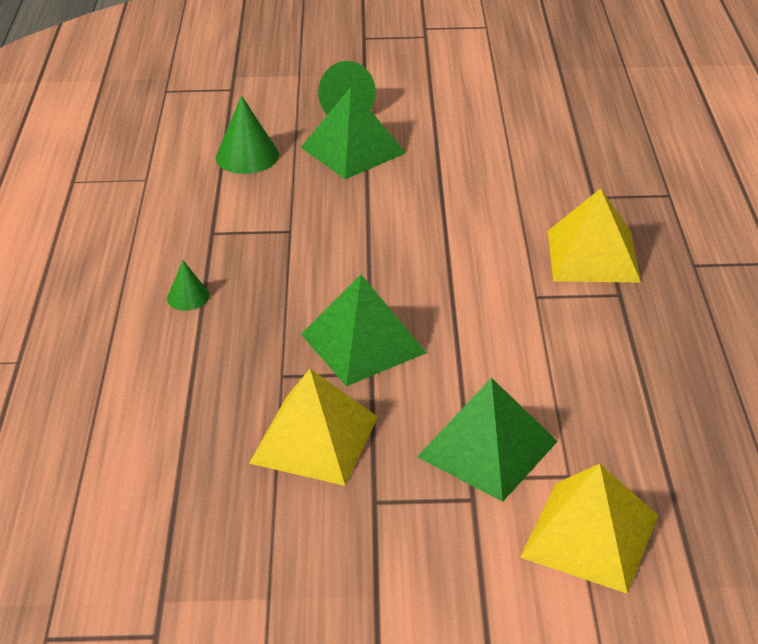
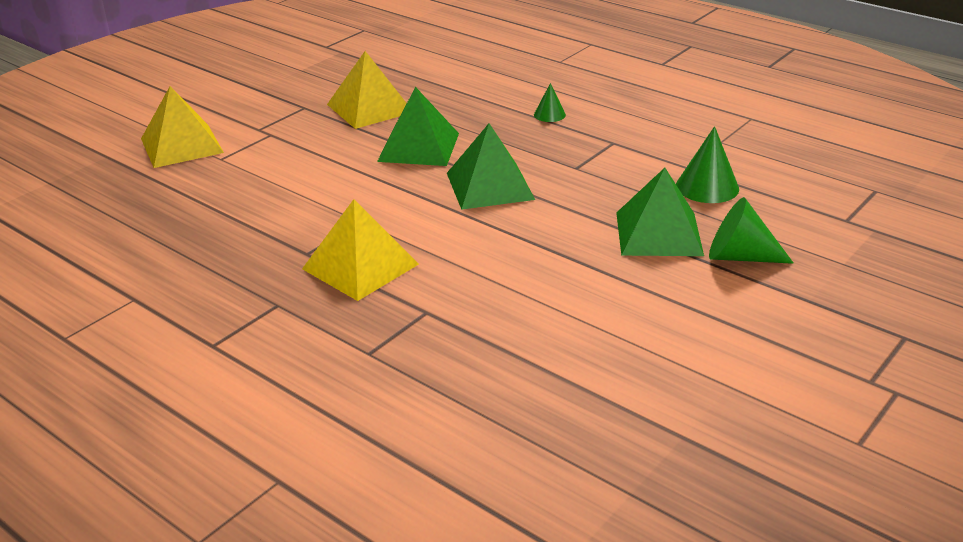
camera: 130 degrees right, 5 degrees down
(487, 448) = (278, 146): green pyramid -> green pyramid (490, 186)

